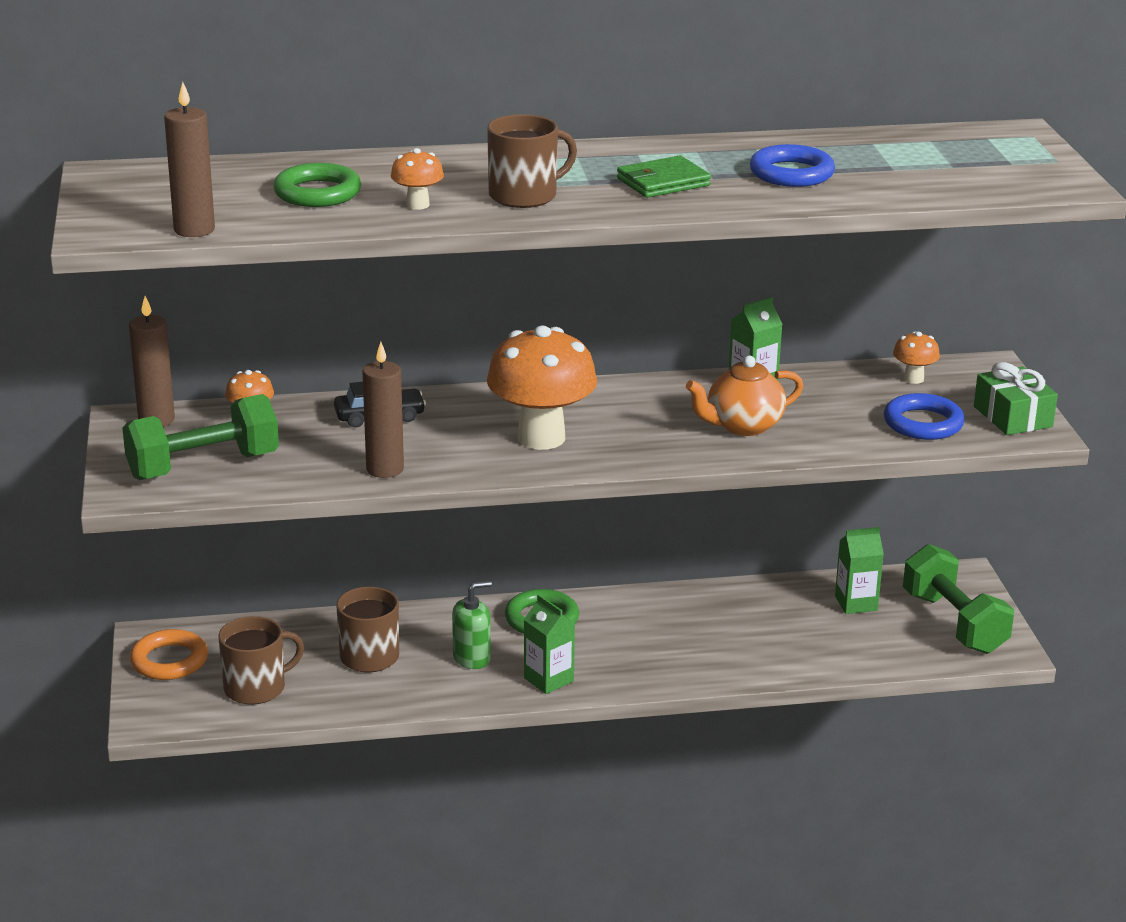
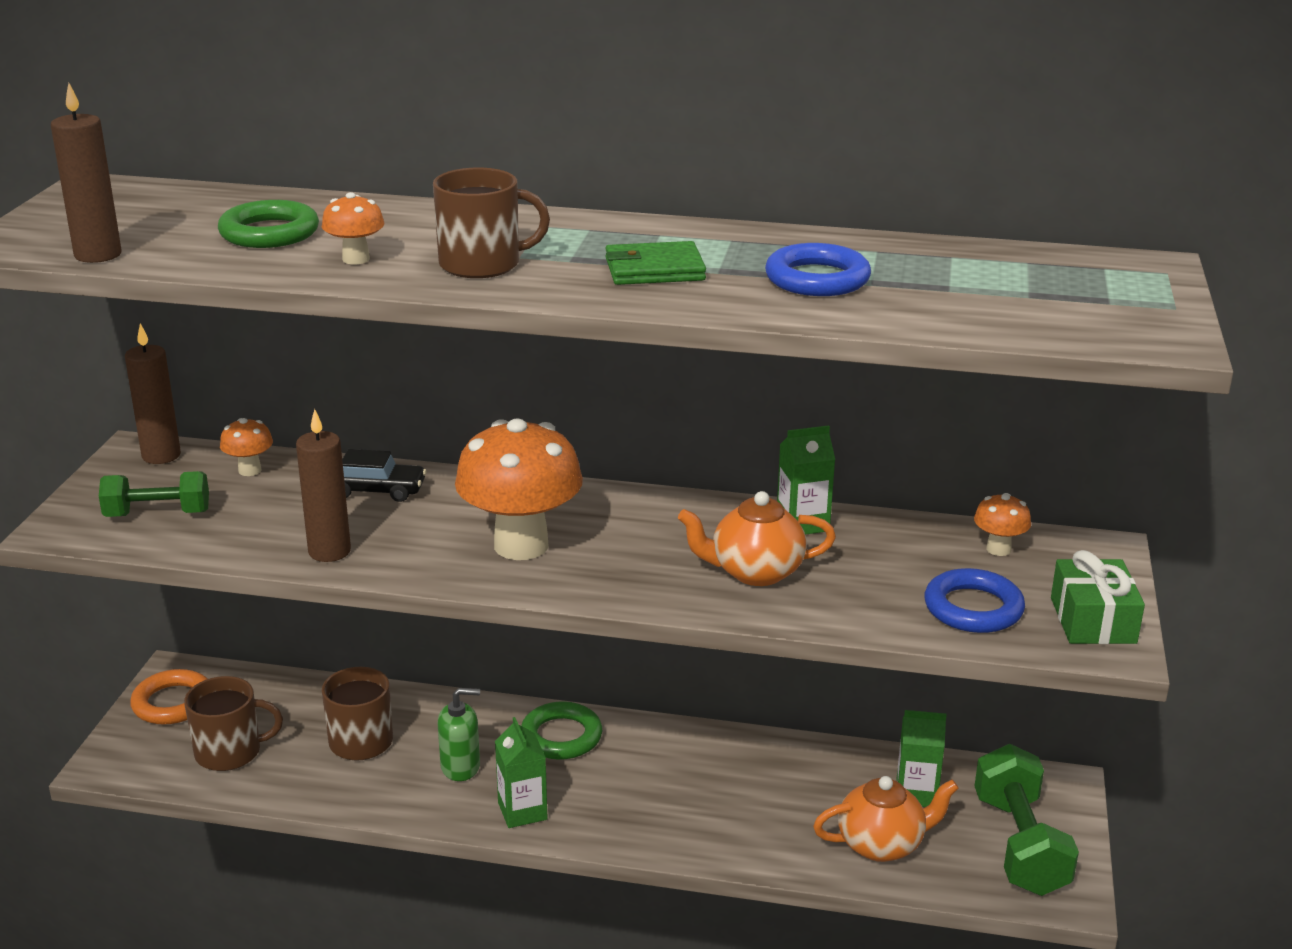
camera: 20 degrees right, 0 degrees up
(203, 466) = (158, 514): green dumbbell -> green dumbbell, size x0.64
(851, 644) = (882, 844): none -> orange teapot

